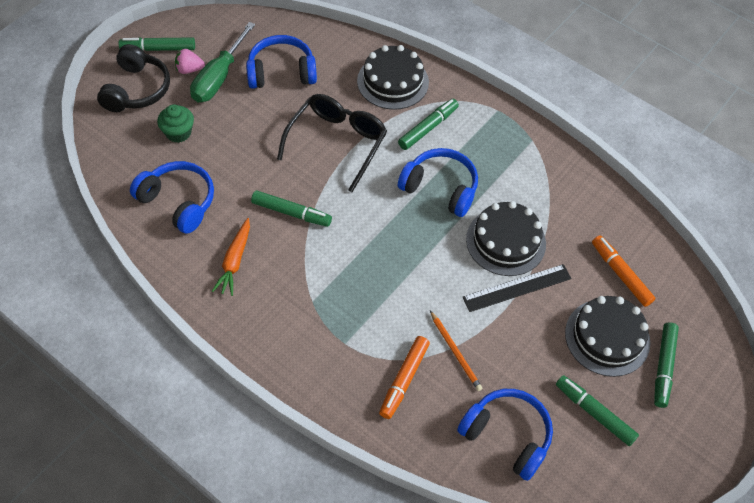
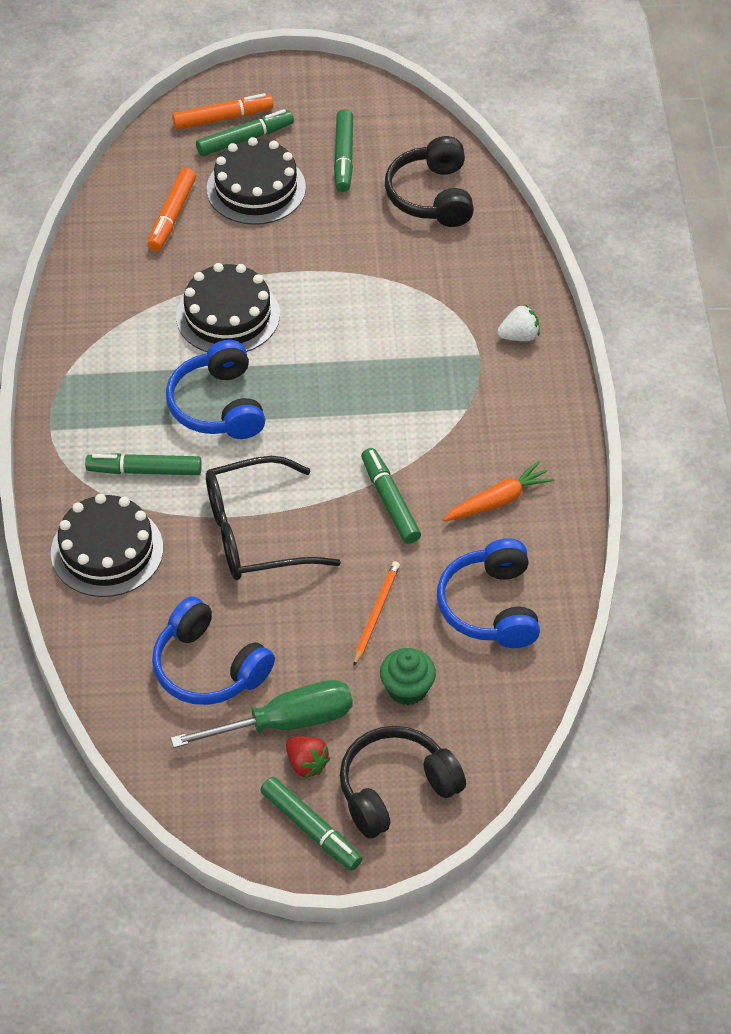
camera: 130 degrees left, 5 degrees down
(189, 69) = (306, 764): pink strawberry -> red strawberry
(335, 378) = (519, 336): none -> white strawberry
(404, 380) = (463, 290): orange marker -> orange marker (223, 118)
(455, 352) = (394, 275): orange pencil -> orange pencil (376, 613)
(507, 436) = (431, 196): blue headphones -> black headphones
(517, 288) = (274, 275): black ruler -> none

